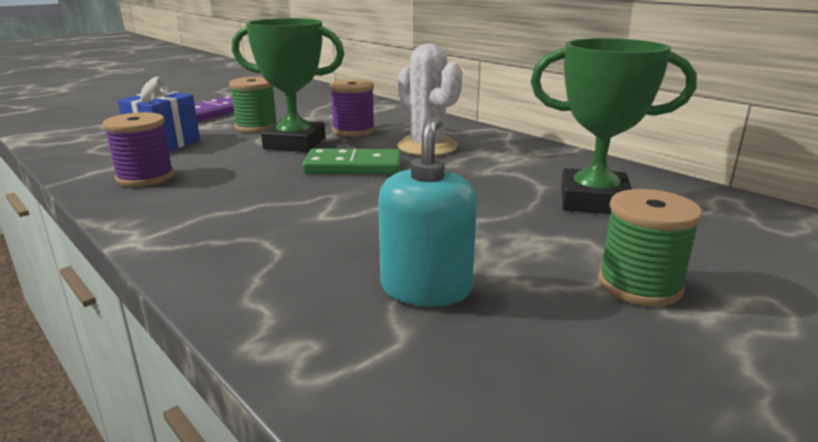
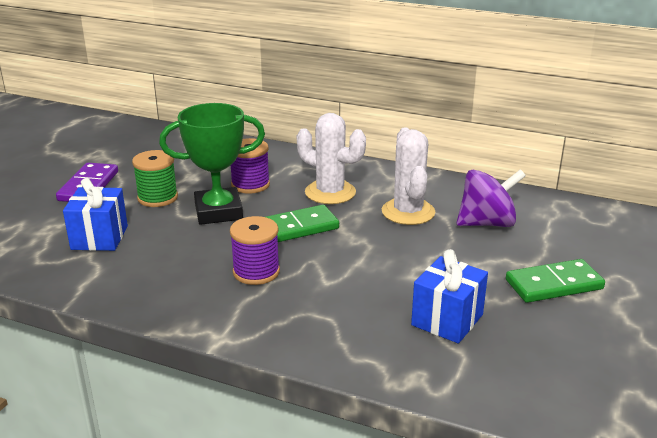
camera: 25 degrees left, 5 degrees up
(145, 177) = (140, 279): purple spool -> purple spool (256, 272)
(426, 288) = (447, 320): turquoise soap dispenser -> blue gift
(498, 174) = (408, 212): none -> white cactus
(593, 201) = (487, 223): green trophy -> purple spinning top
(639, 285) = (554, 285): green spool -> green domino

